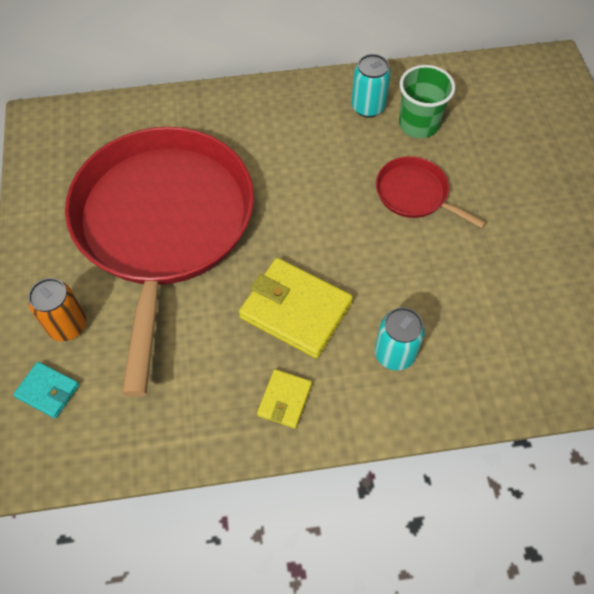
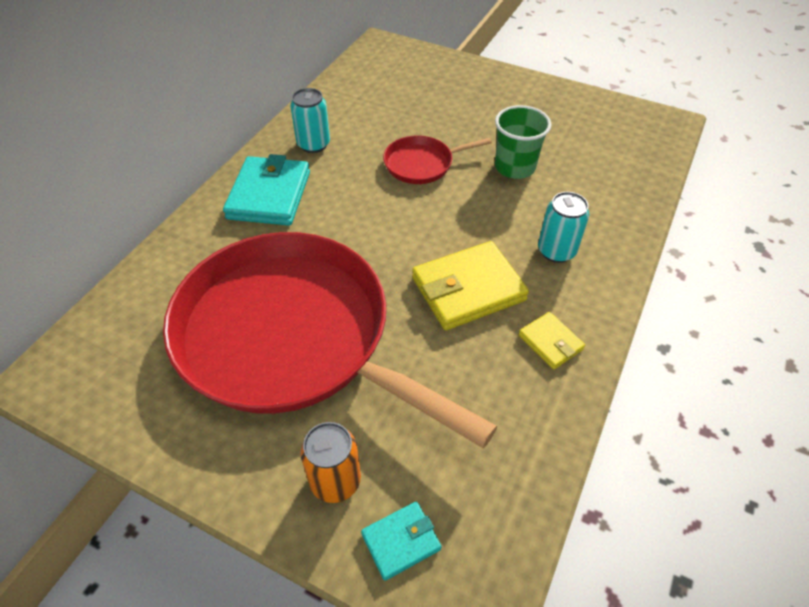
camera: 55 degrees left, 10 degrees down
(285, 119) = (269, 195): none -> turquoise wallet
(418, 124) = (360, 128): green cup -> green cup (514, 167)

